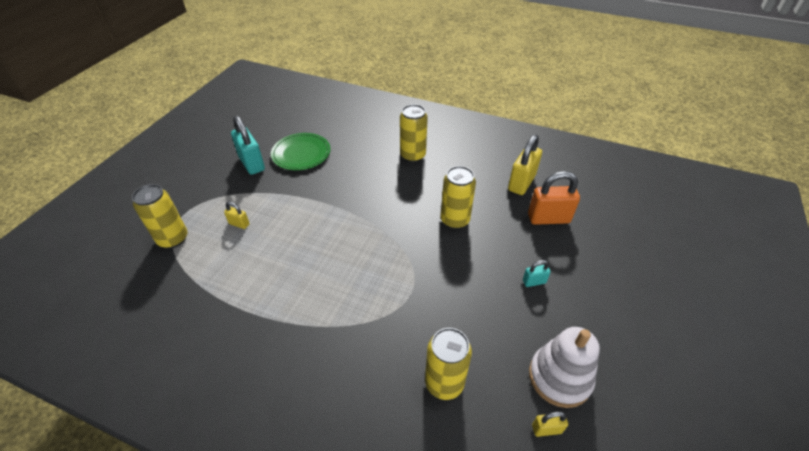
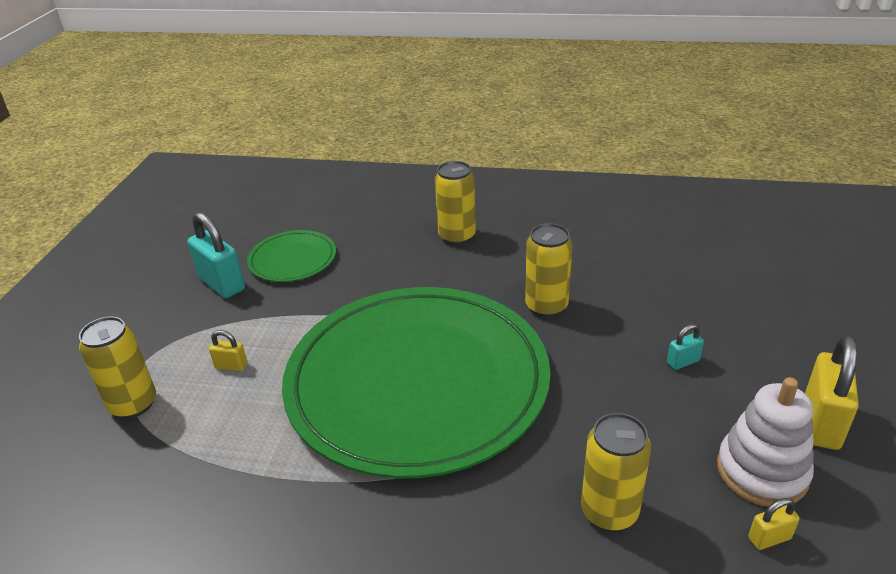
camera: 10 degrees left, 10 degrees down
(351, 259) = (417, 382): none -> green plate
(521, 183) = (620, 246): yellow padlock -> yellow padlock (821, 423)
(548, 218) = (672, 282): orange padlock -> none

